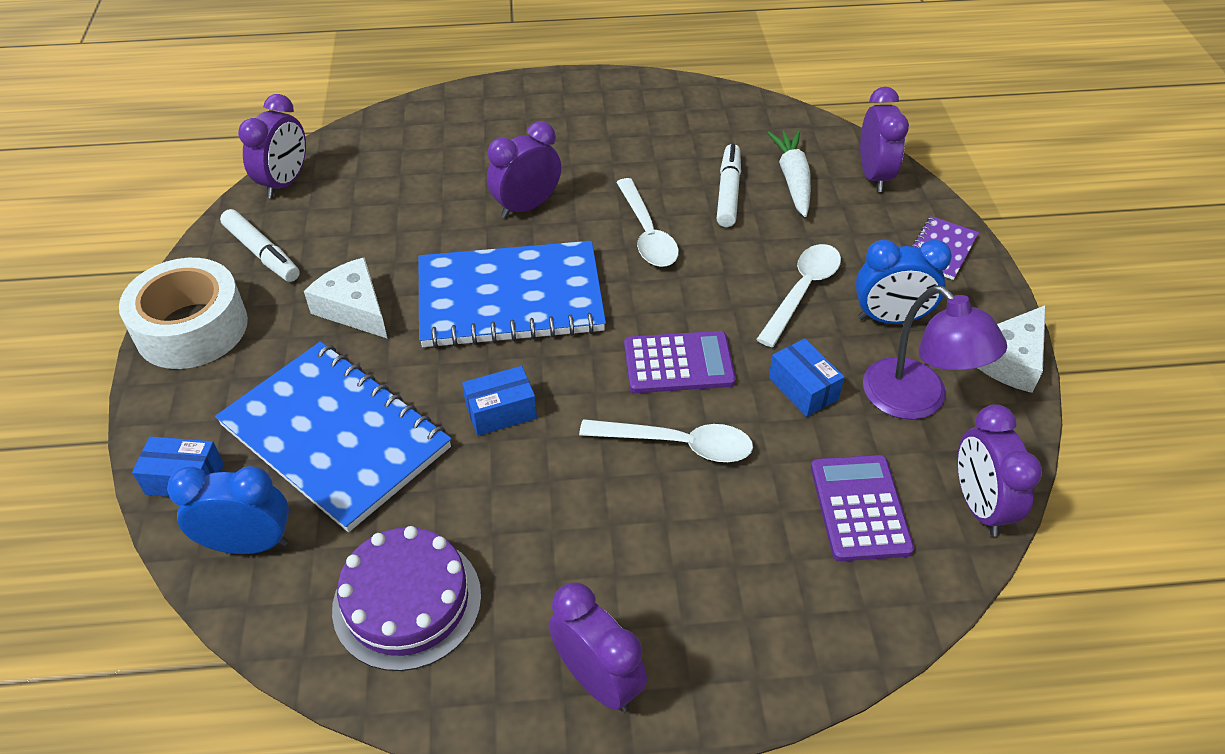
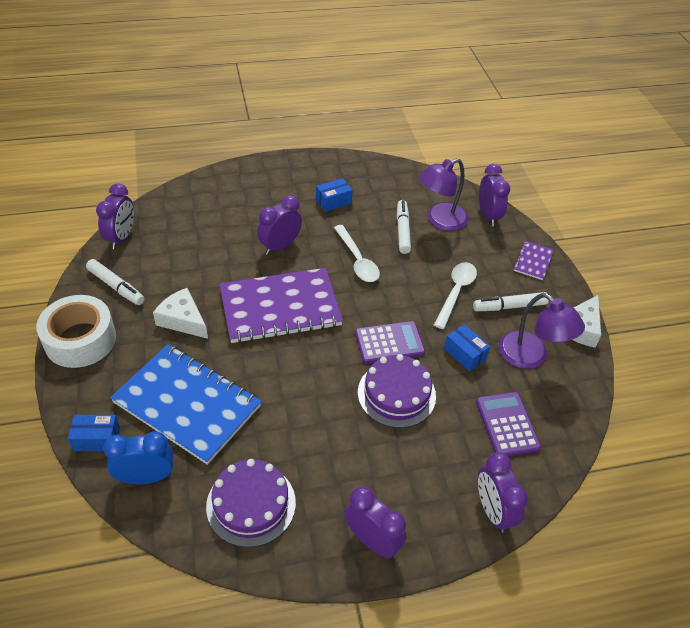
camera: 10 degrees left, 0 degrees up
(501, 412) = (287, 381): blue box -> blue box (333, 201)
(510, 298) = (280, 307): blue notebook -> purple notebook
(678, 444) = (396, 394): white spoon -> purple cake
(792, 180) = (440, 220): white carrot -> purple lamp
(890, 318) = (509, 306): blue clock -> white marker
(979, 505) = (573, 418): purple clock -> purple clock (493, 511)

